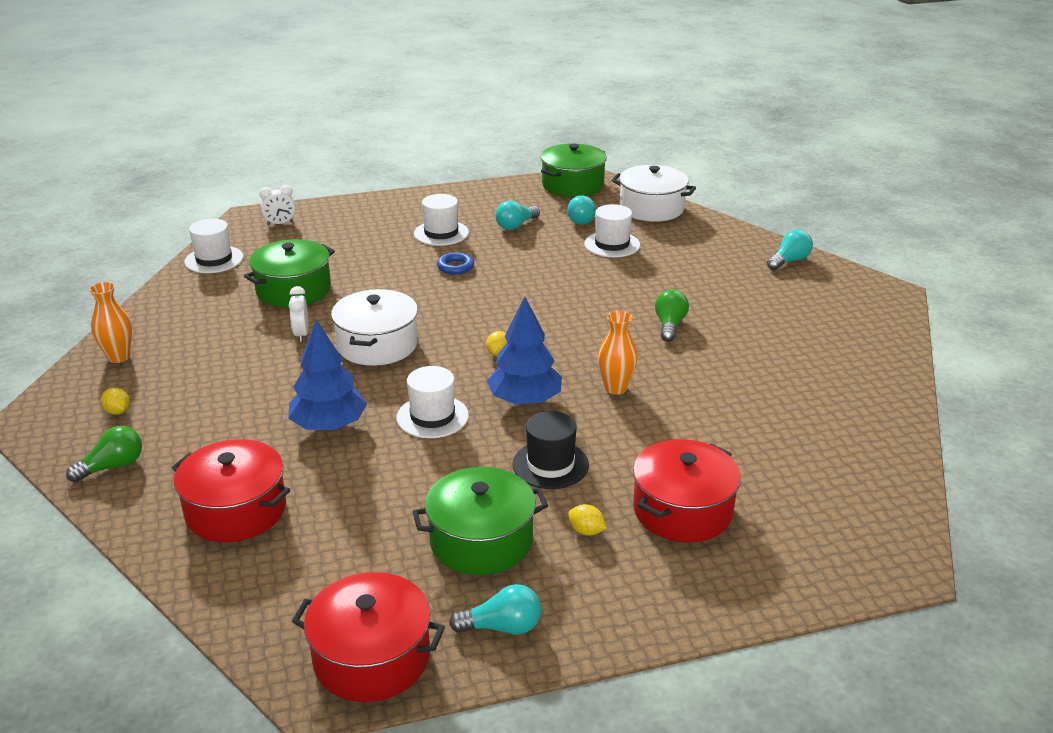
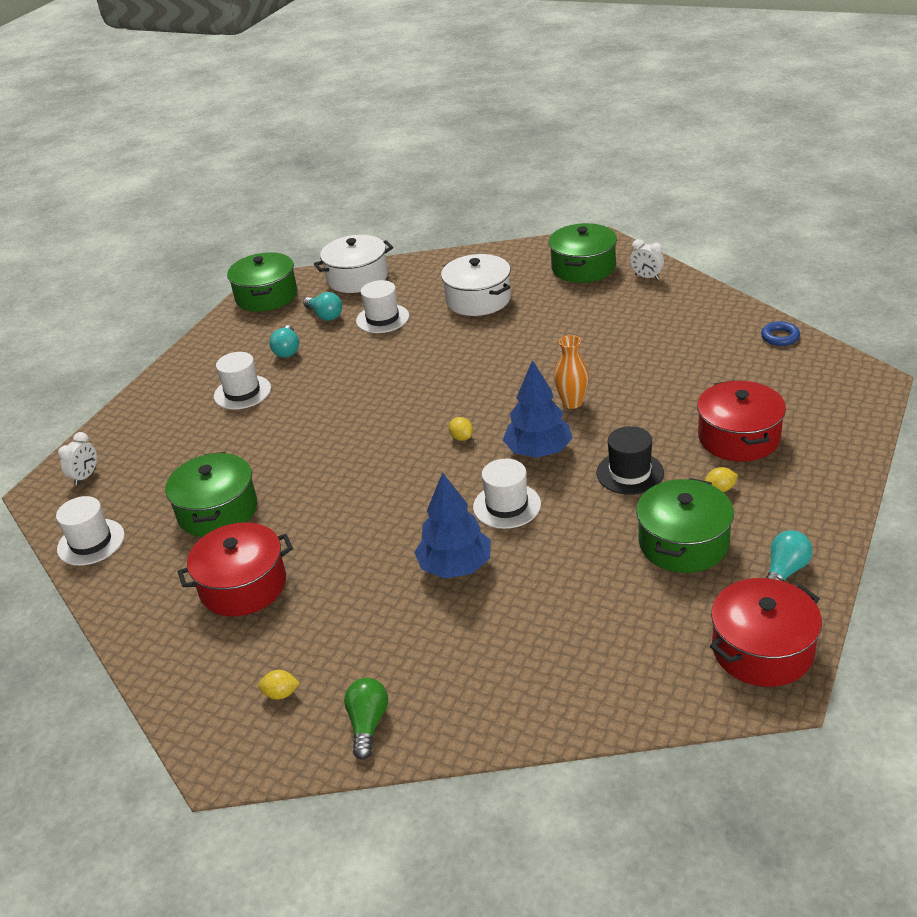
camera: 45 degrees left, 5 degrees up
(118, 357) = (185, 665): orange vase -> none
(236, 510) = (515, 663): red pot -> red pot (243, 586)
(301, 334) = (298, 533): white clock -> white clock (646, 277)
(377, 345) = (370, 495): white pot -> white pot (478, 299)
(455, 267) = (307, 407): blue ring -> blue ring (780, 337)
(669, 325) = (524, 344): green light bulb -> none
(789, 261) = (510, 257): turquoise light bulb -> none
(832, 303) = (583, 267): none -> green pot

